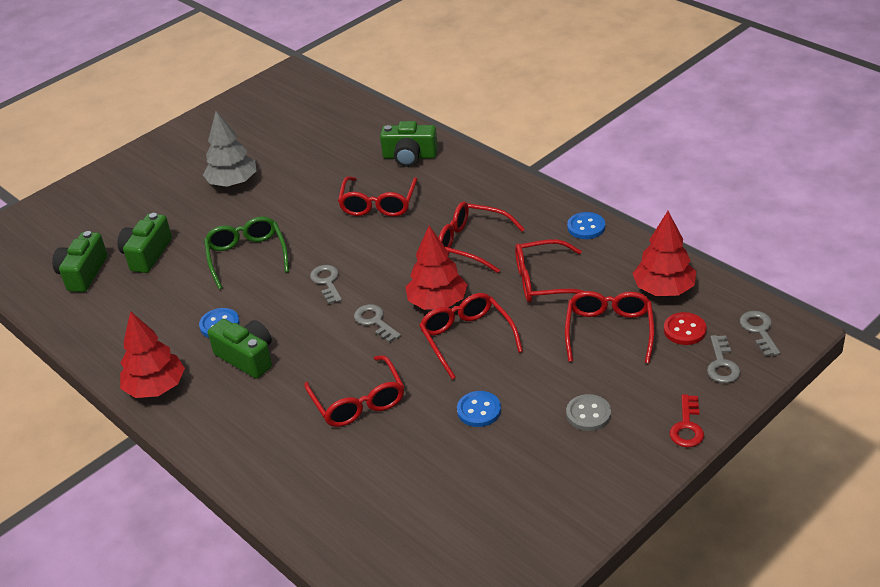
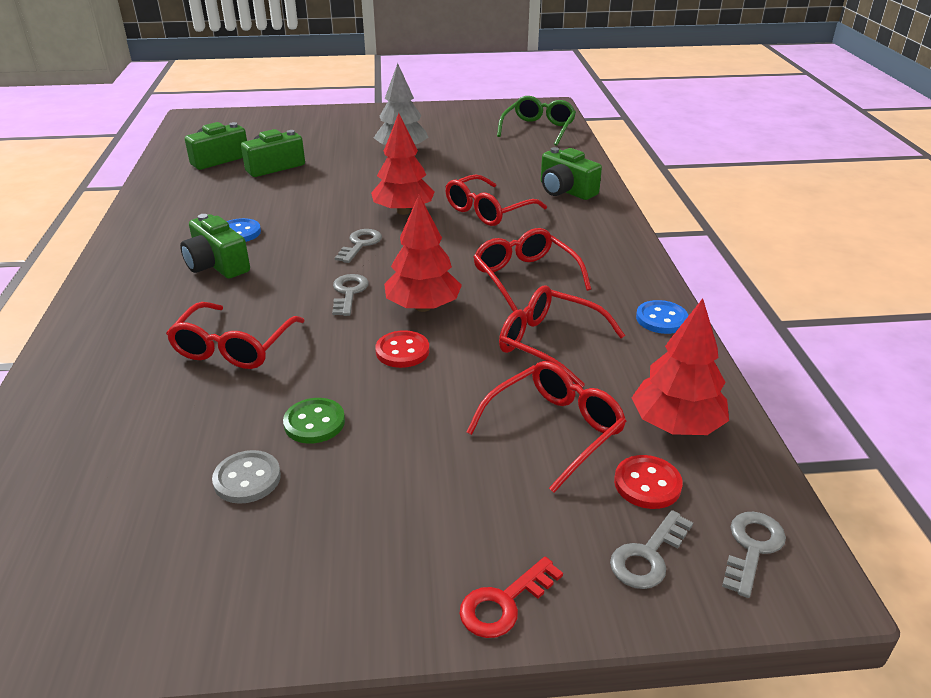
camera: 35 degrees right, 5 degrees down
(156, 388) = (129, 250): red tree -> red tree (403, 211)
(247, 256) = (333, 199): green glasses -> green glasses (538, 129)
(247, 357) = (217, 265): green camera -> green camera turned 150 degrees clockwise
(466, 338) = (402, 351): red glasses -> red button
(479, 410) = (314, 423): blue button -> green button
(588, 414) = (411, 502): grey button -> grey button (247, 479)

